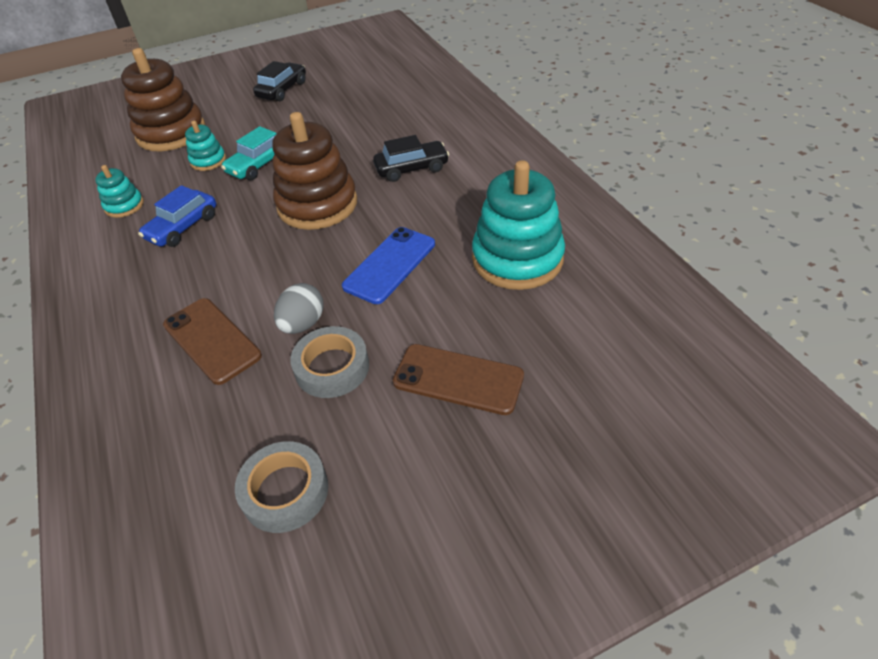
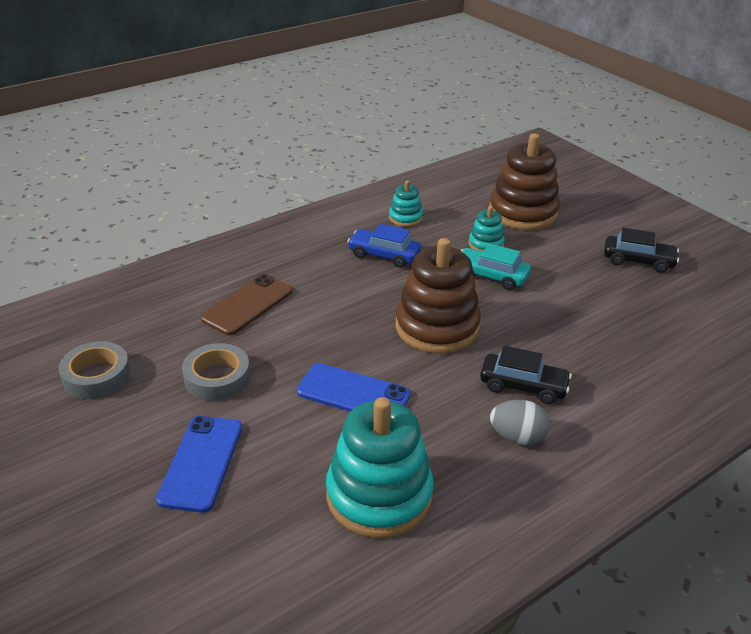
camera: 75 degrees right, 10 degrees down
(303, 324) = (268, 351): grey egg -> grey egg (517, 437)
(412, 168) = (523, 386): black car -> black car turned 45 degrees counterclockwise
(458, 379) = (201, 463): brown phone -> blue phone

